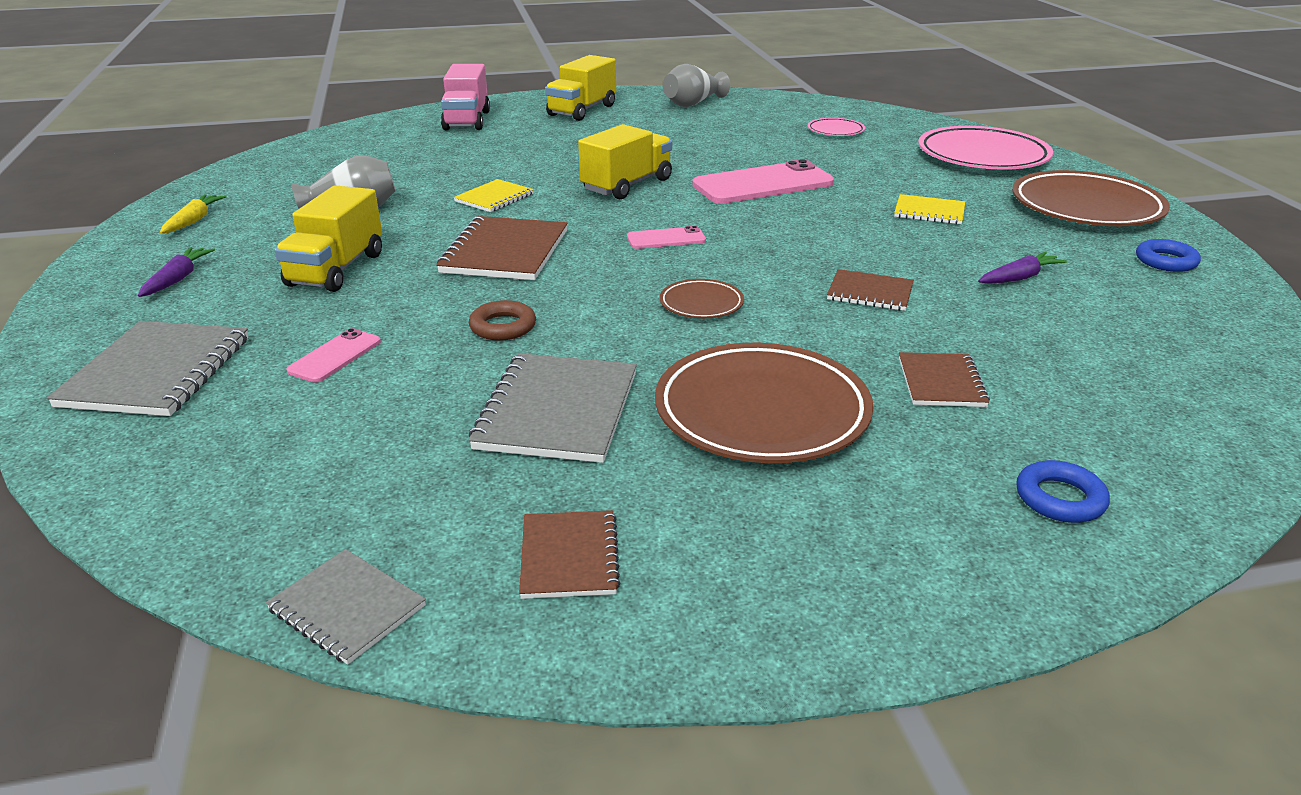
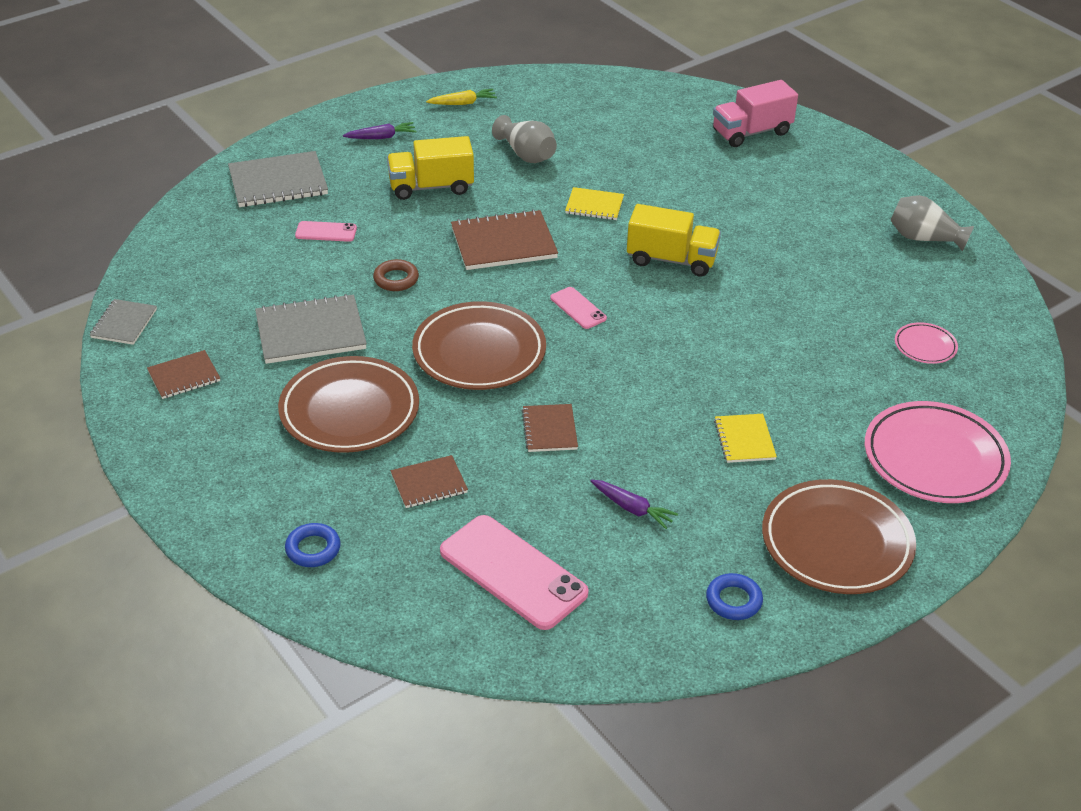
camera: 65 degrees right, 10 degrees up
(582, 110) = (837, 181): yellow truck -> none
(701, 304) = (479, 352): brown plate -> brown plate, size x2.11
(763, 184) = (733, 331): pink phone -> pink phone (513, 572)

